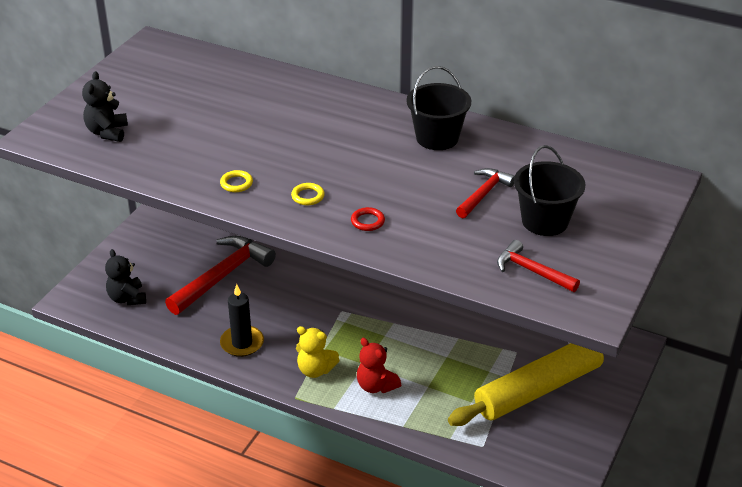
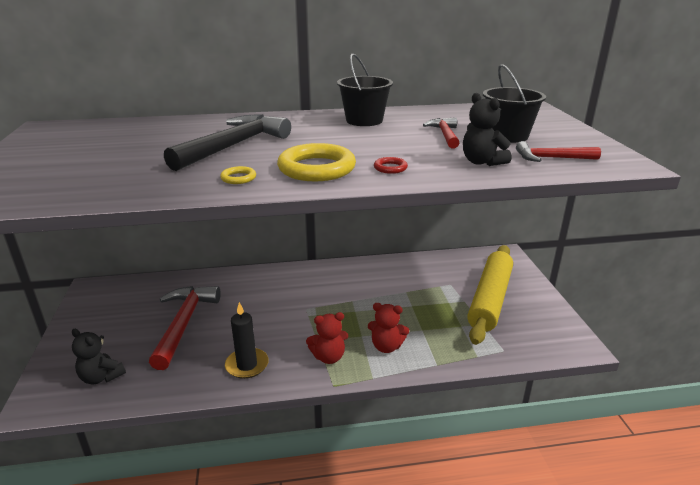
camera: 35 degrees left, 10 degrees down
(107, 132) = (50, 181): black teddy bear -> black teddy bear (482, 162)
(276, 135) = (234, 146): none -> black hammer
(308, 196) = (316, 168): yellow ring -> yellow ring, size x2.30
(315, 370) = (329, 357): yellow teddy bear -> red teddy bear

